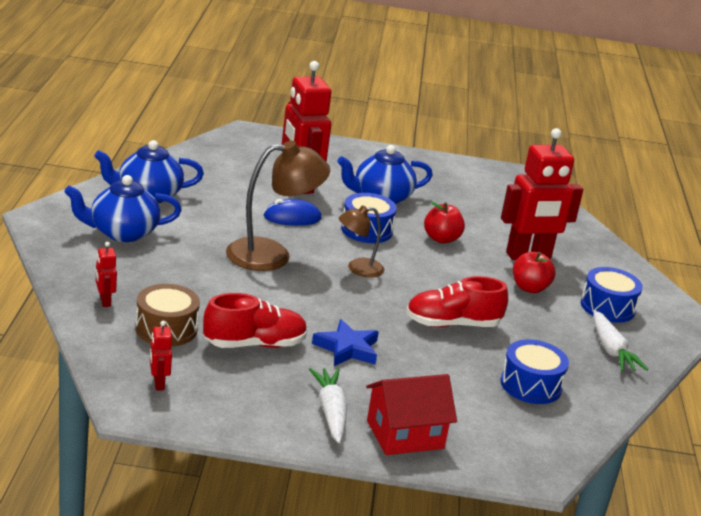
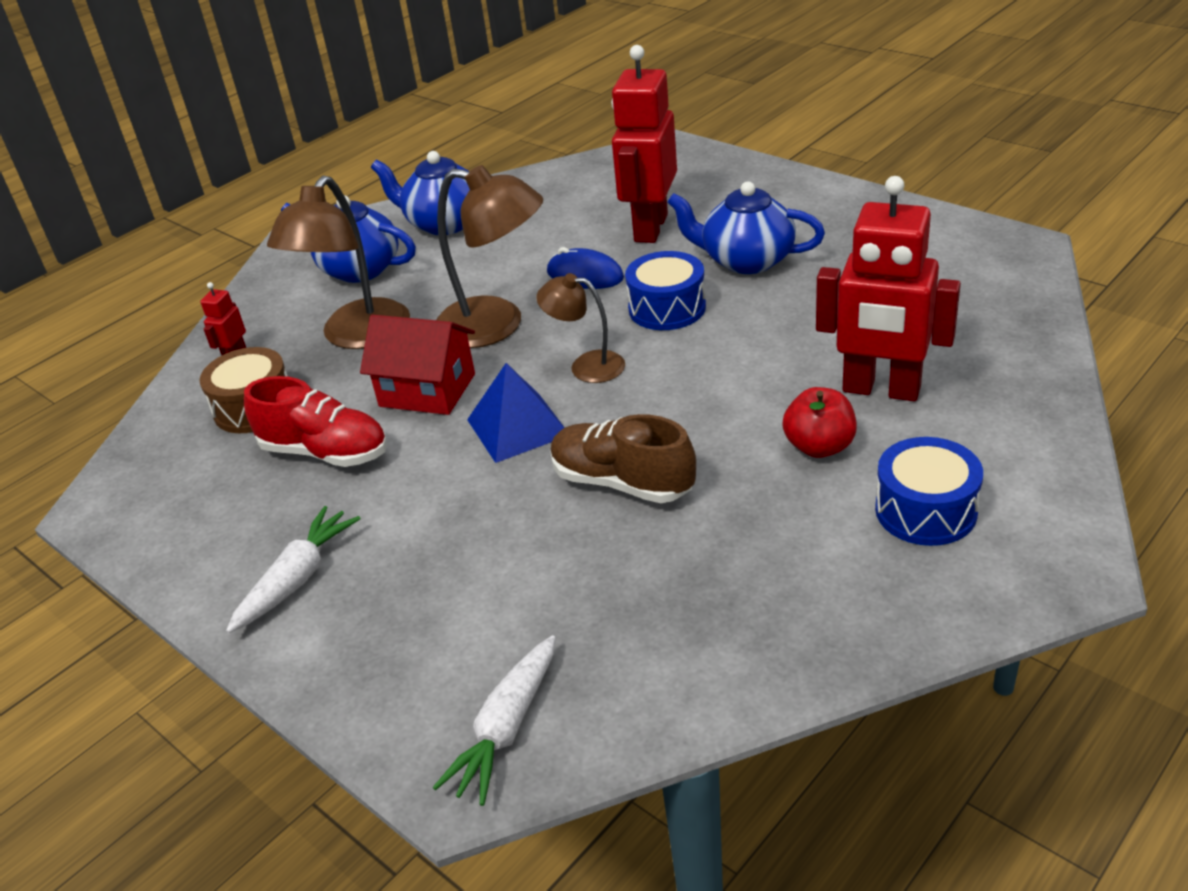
camera: 45 degrees right, 10 degrees up
(158, 383) = (159, 480): red robot -> none
(182, 274) = (357, 336): none -> brown lamp
(347, 348) = (430, 486): blue star -> none
(358, 308) = (517, 427): none -> blue pyramid
(405, 434) = (348, 646): red house -> red house (427, 390)
(441, 239) = (765, 338): red apple -> none
(452, 324) = (622, 483): red shoe -> brown shoe
(531, 385) = (626, 620): blue drum -> none
(611, 350) = (842, 593): white carrot -> white carrot (506, 729)

